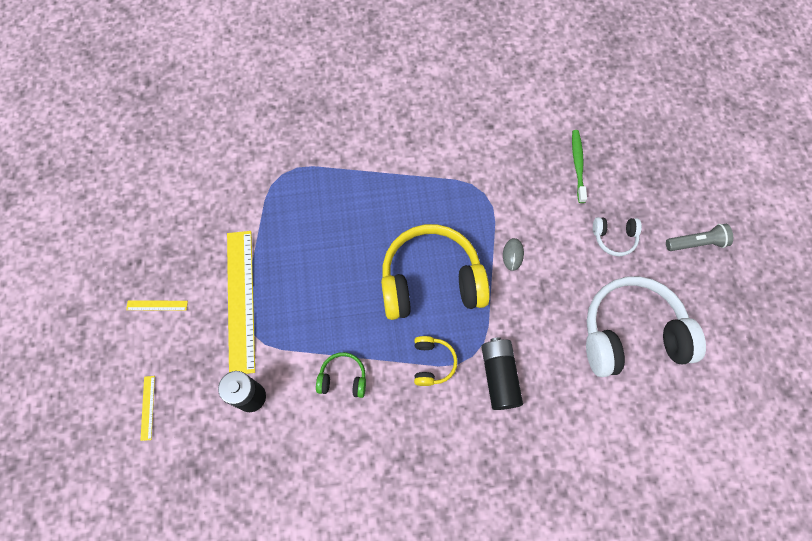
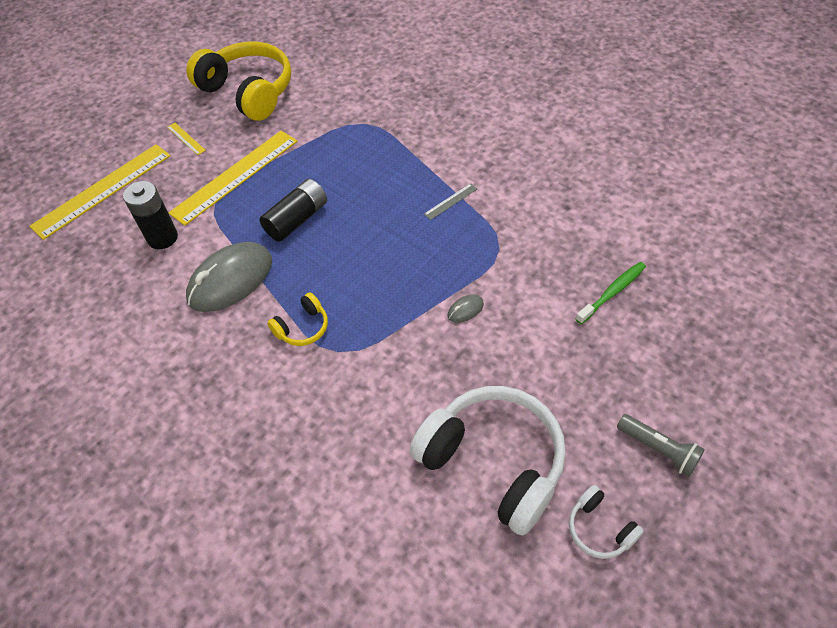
camera: 50 degrees right, 15 degrees down
(147, 407) = (102, 190): yellow ruler -> yellow ruler, size x2.48
(343, 378) = (230, 280): green headphones -> grey mouse
(416, 185) = (450, 201): none -> grey ruler
(431, 281) = (376, 273): yellow headphones -> yellow headphones (248, 92)
(499, 376) = (338, 384): black battery -> black battery (297, 219)
(614, 237) = (576, 374): white headphones -> white headphones (599, 528)

